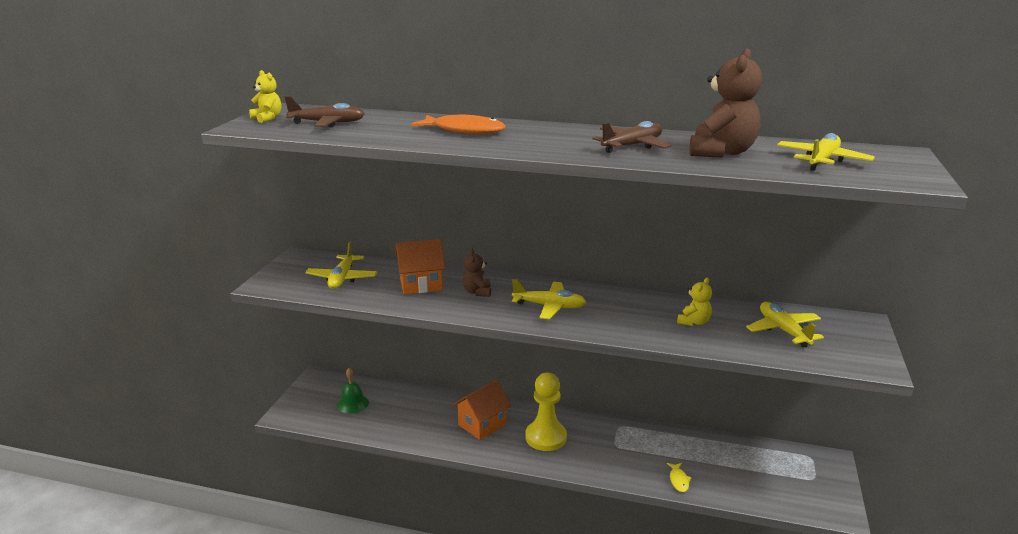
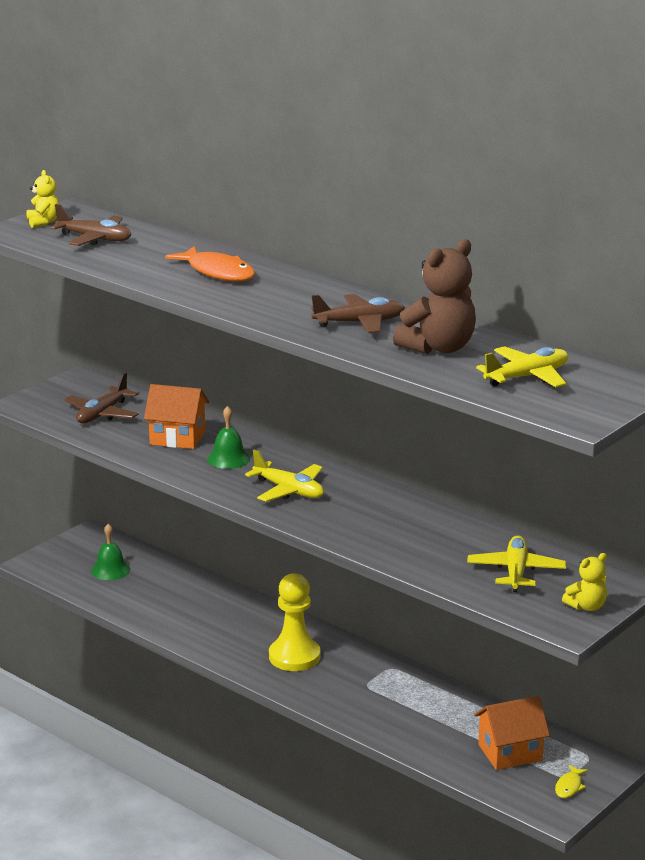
camera: 25 degrees right, 0 degrees up
(342, 278) = (102, 414): yellow plane -> brown plane
(477, 292) = (228, 459): brown teddy bear -> green bell
(482, 424) = (235, 626): orange house -> orange house (510, 752)
(678, 480) = (403, 735): yellow fish -> yellow fish (569, 786)
(694, 322) = (427, 541): yellow teddy bear -> yellow teddy bear (586, 606)

